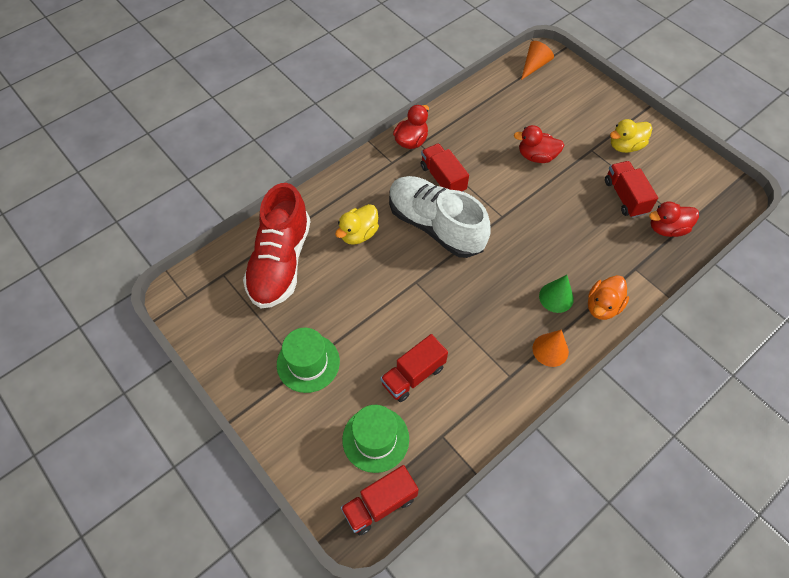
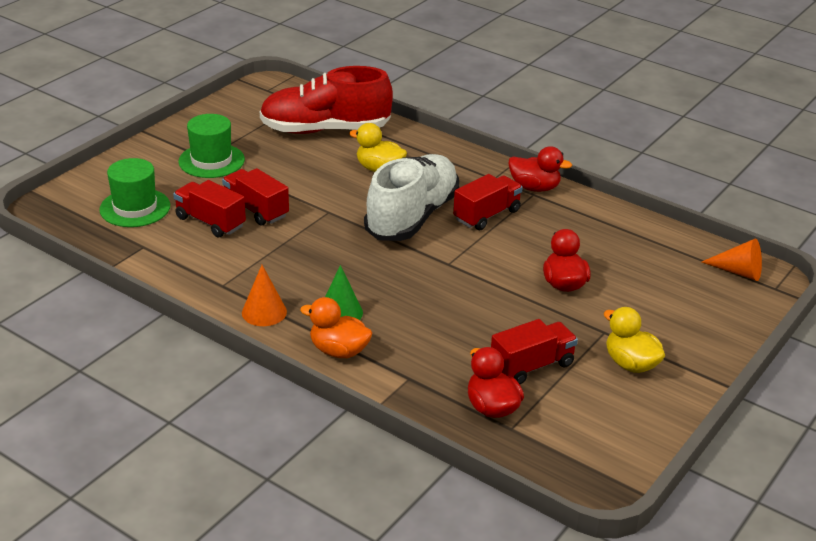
camera: 75 degrees right, 25 degrees down
(380, 504) = (68, 218): red truck -> red truck (256, 210)

